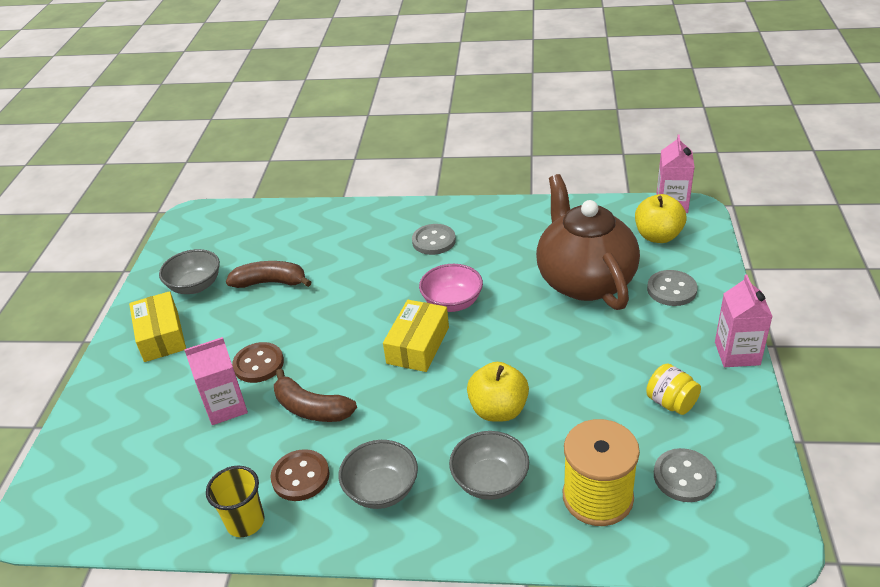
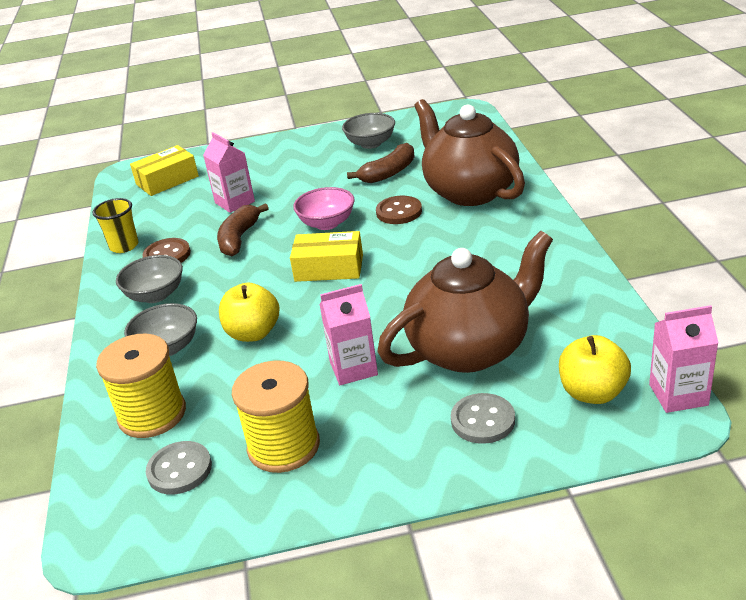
camera: 75 degrees right, 5 degrees down
(161, 336) = (306, 151): yellow box -> yellow box (167, 180)
(258, 364) = (285, 200): brown button -> brown button (399, 212)
(270, 282) = (389, 173): brown banana -> brown banana turned 60 degrees clockwise
(350, 240) = (469, 191): none -> brown teapot
(434, 241) = (493, 236): grey button -> none
(452, 303) = (397, 271): pink bowl -> pink bowl (327, 223)
(671, 402) = (283, 446): yellow jar -> yellow spool
(737, 353) = (379, 492): pink carton -> pink carton (353, 368)

